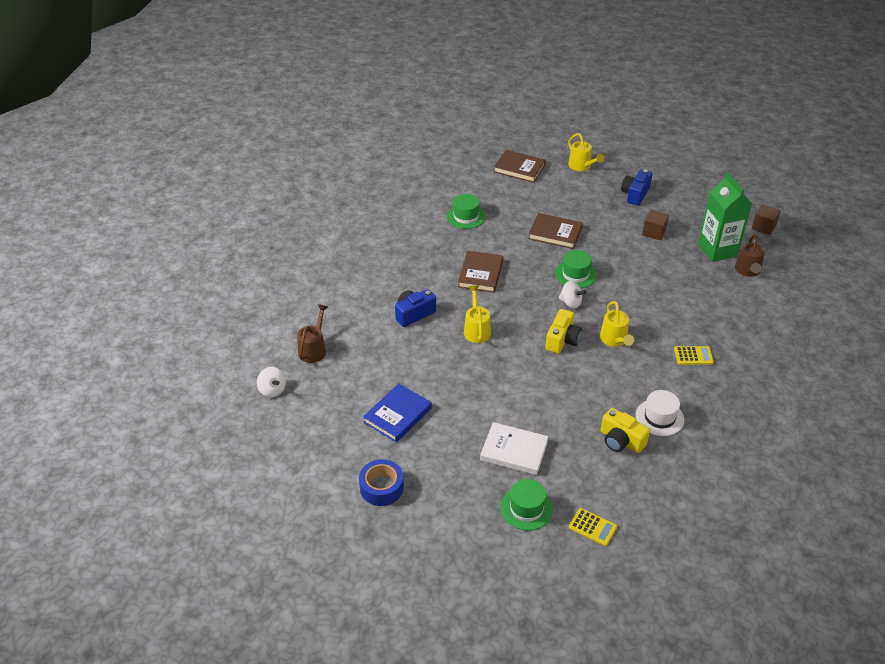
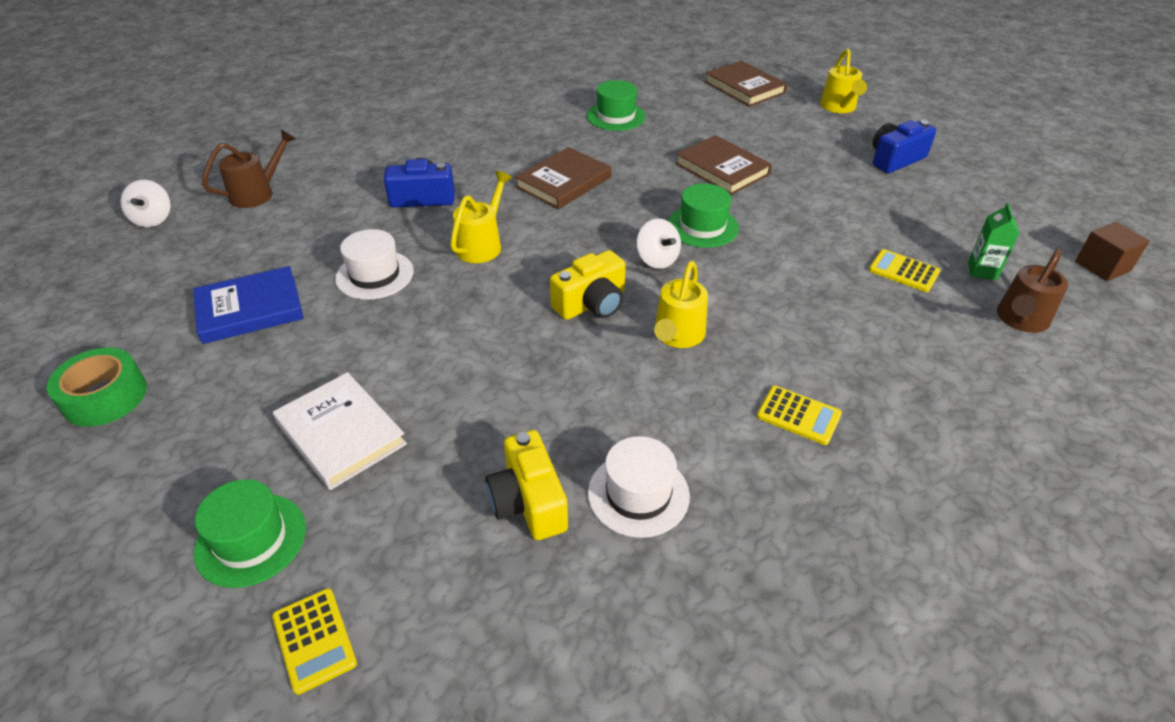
camera: 30 degrees right, 0 degrees up
(381, 487) = (105, 397): blue tape -> green tape
(440, 369) = (374, 275): none -> white hat
(654, 232) = (884, 213): brown cube -> none
(685, 264) = (903, 271): none -> yellow calculator
(717, 250) = (982, 271): green carton -> green carton, size x0.45

